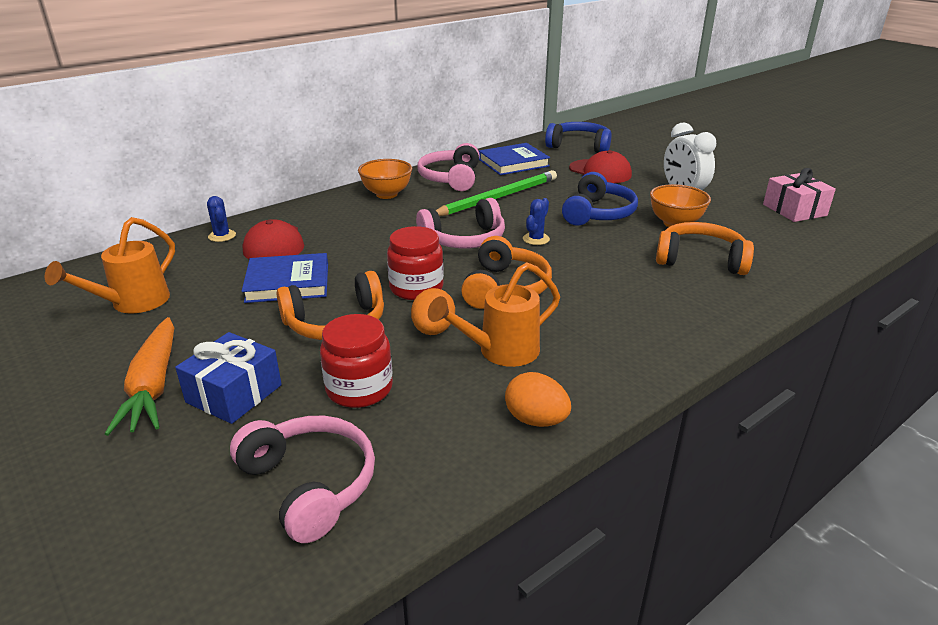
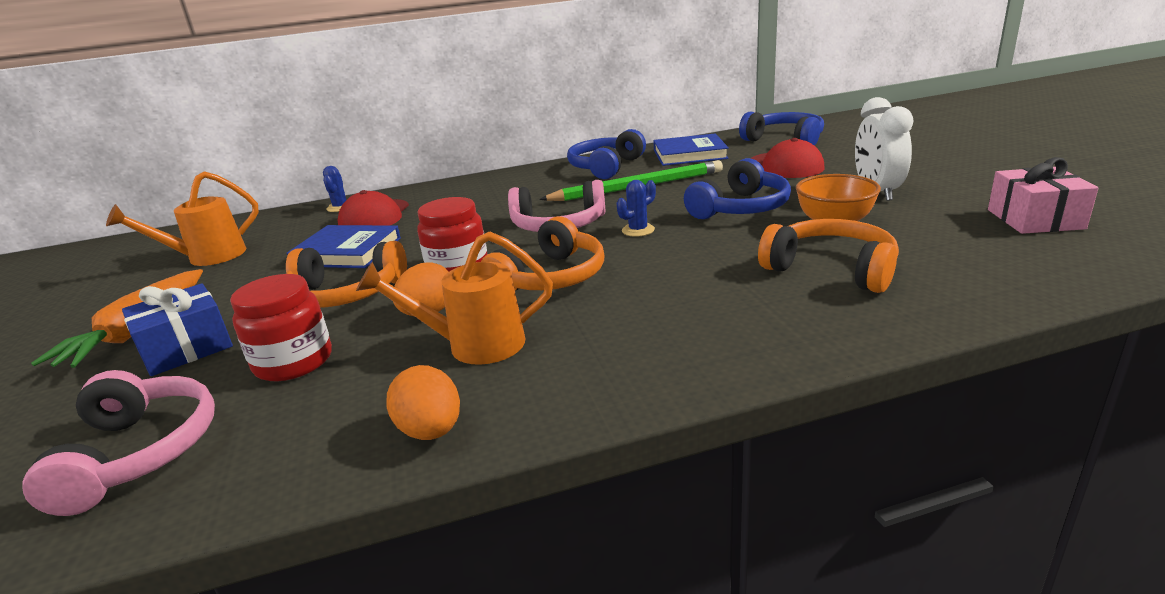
camera: 25 degrees right, 5 degrees down
(387, 194) = (525, 179): orange bowl -> none
(451, 178) = (606, 167): pink headphones -> blue headphones

